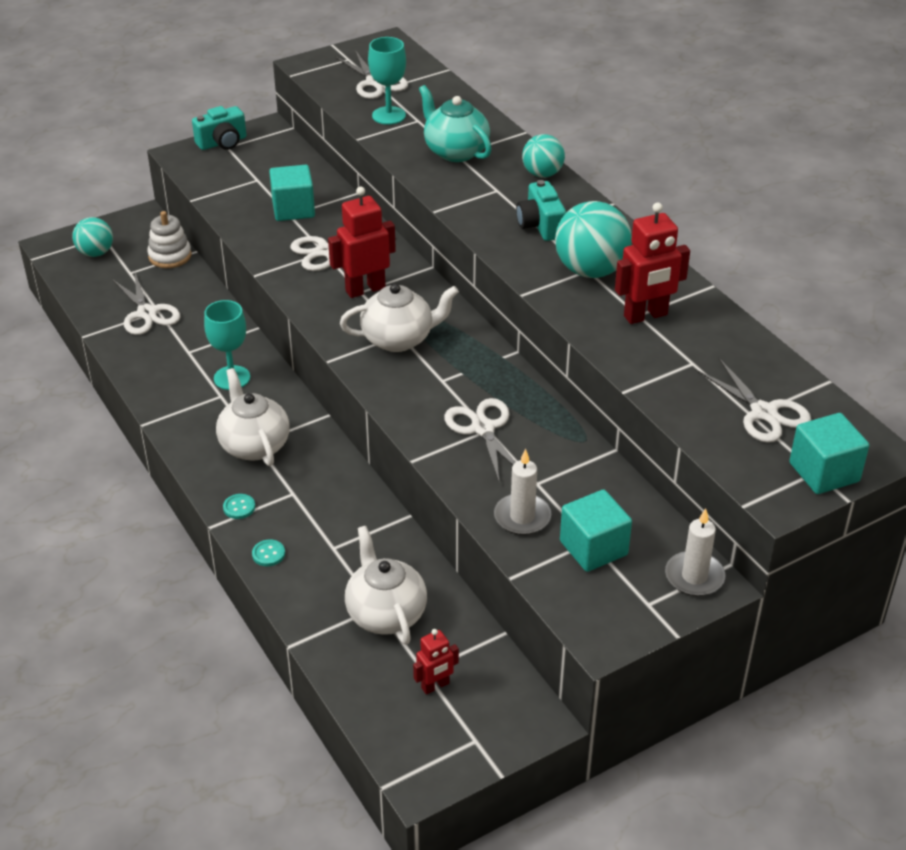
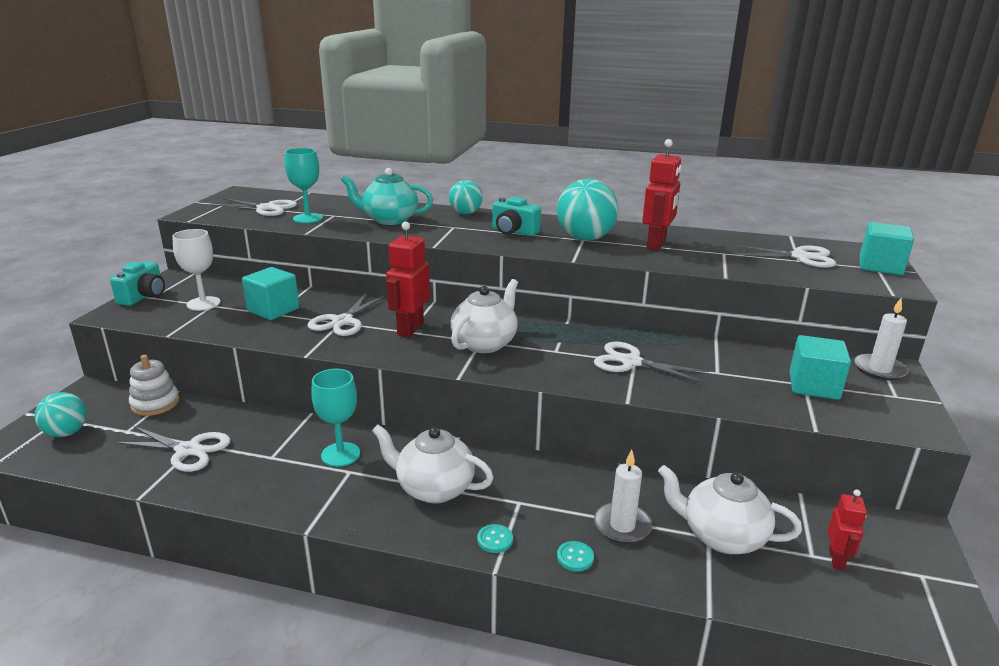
camera: 45 degrees left, 15 degrees down
(253, 174) = (203, 303): none -> white goblet
(522, 517) = (749, 393): white candle -> white candle (622, 526)

